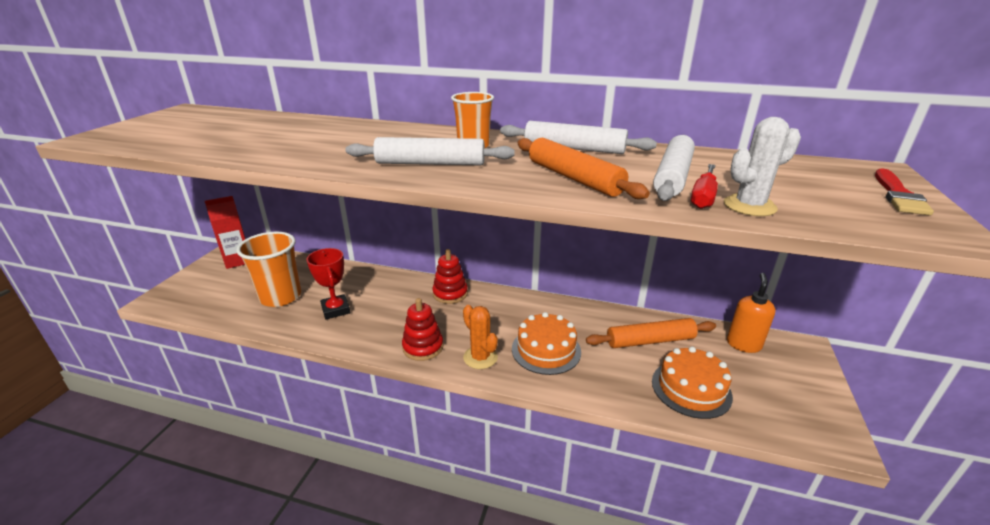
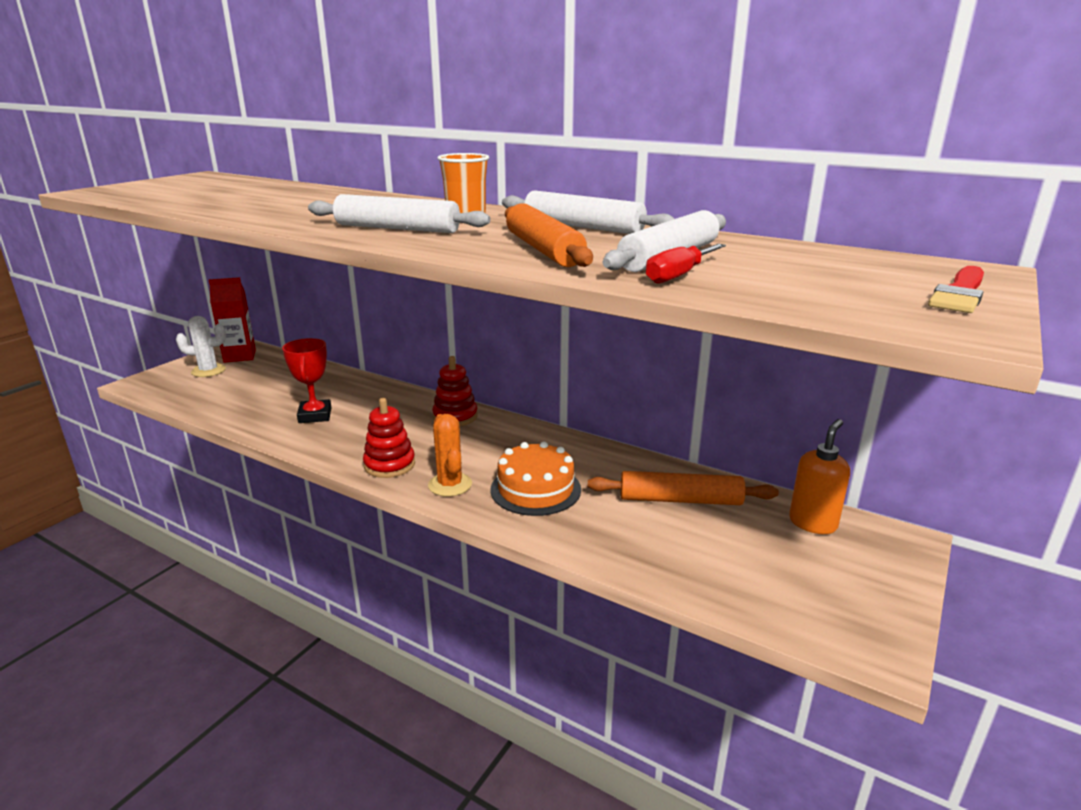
camera: 15 degrees right, 5 degrees down
(280, 297) = (263, 395): orange cup -> none
(691, 388) = (701, 559): orange cake -> none
(749, 206) = (727, 287): white cactus -> white cactus (208, 371)

